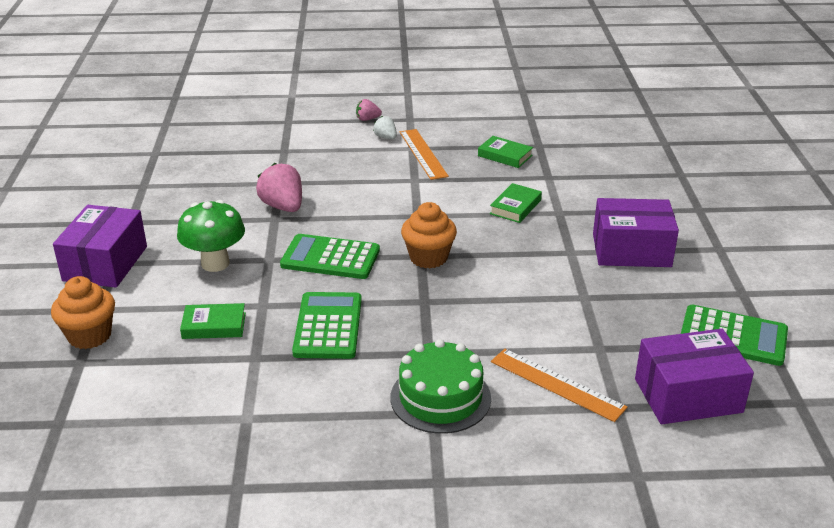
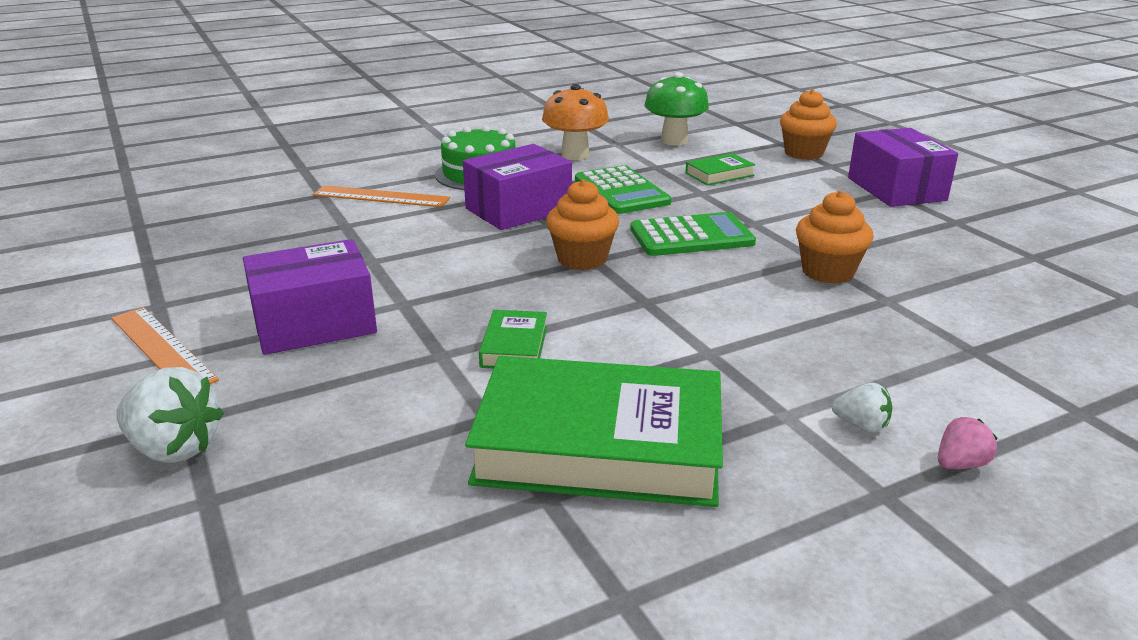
camera: 155 degrees right, 5 degrees down
(215, 263) = (798, 209): green mushroom -> green mushroom (674, 141)
(283, 207) = (827, 272): pink strawberry -> orange cupcake
(314, 405) = (575, 155): none -> orange mushroom
(423, 154) = (752, 406): orange ruler -> orange ruler (162, 348)
(505, 156) = (599, 445): green book -> green book, size x2.34
(688, 395) = (253, 211): purple box -> purple box (518, 209)
(701, 197) = (174, 448): none -> white strawberry
(733, 336) = (189, 260): green calculator -> none

